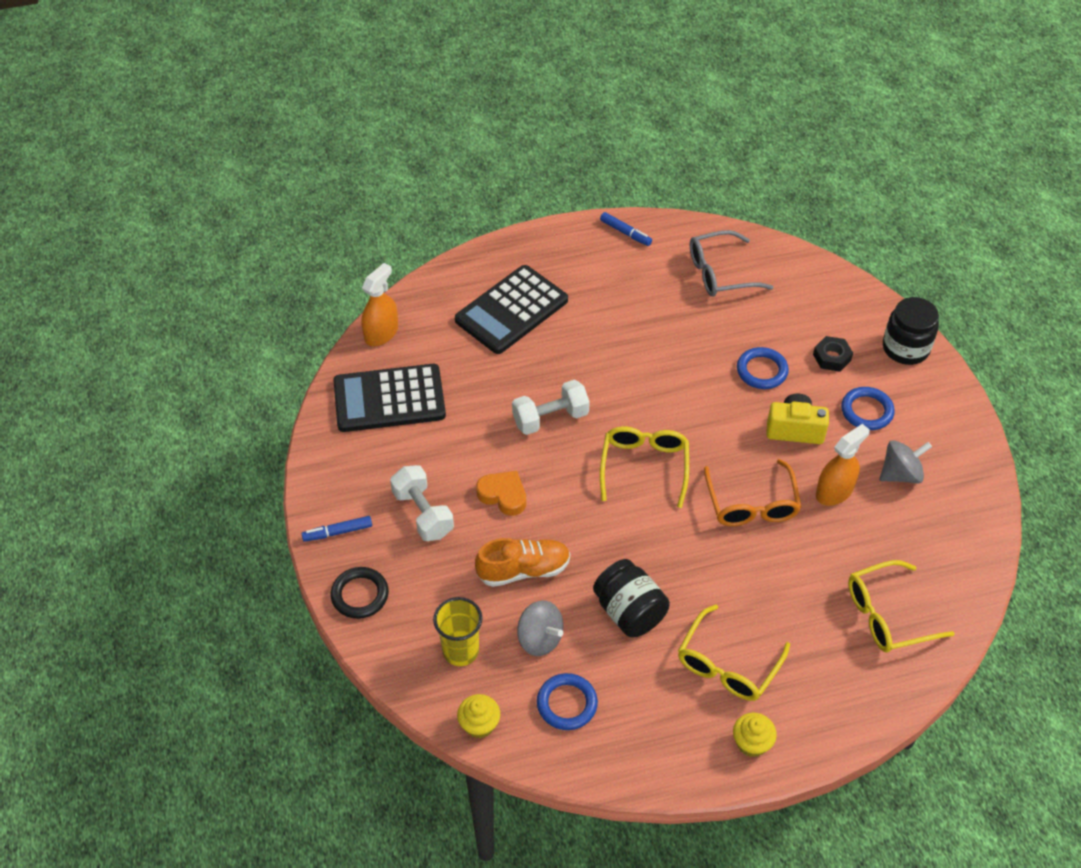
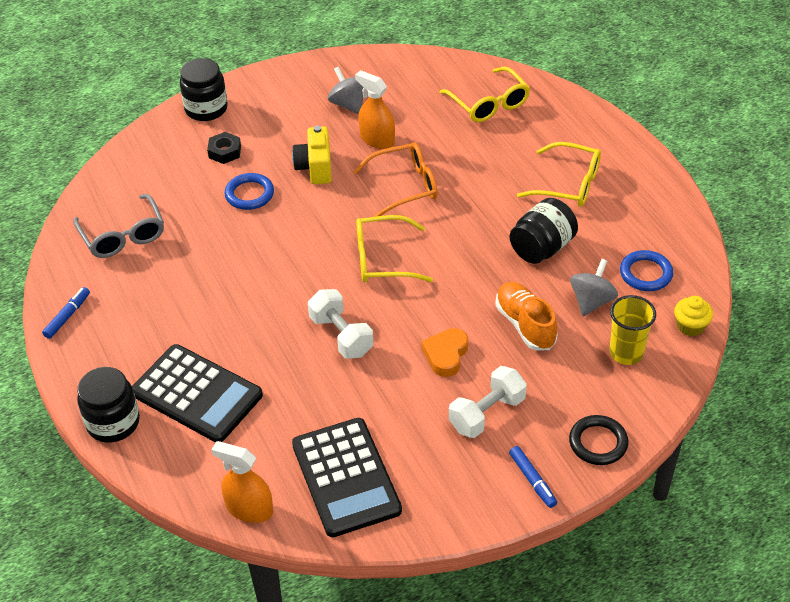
camera: 100 degrees left, 5 degrees down
(497, 256) = (113, 422): none -> black jar
(751, 743) = (631, 165): yellow cupcake -> none
(867, 411) = (284, 127): blue ring -> none

